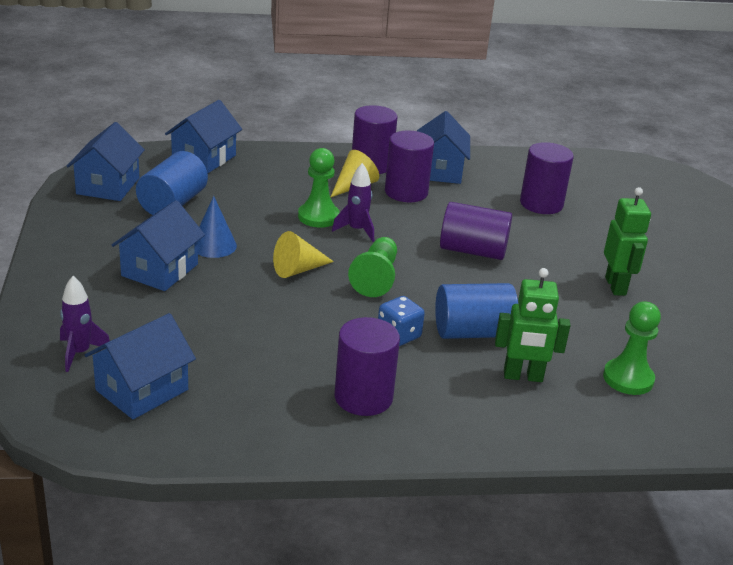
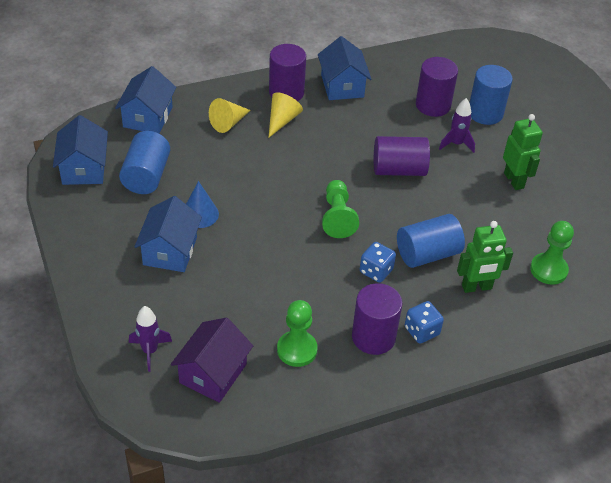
camera: 15 degrees left, 15 degrees up
(142, 390) = (213, 373): blue house -> purple house
(298, 270) = (276, 223): yellow cone -> yellow cone (228, 123)
(318, 217) = (268, 162): green pawn -> green pawn (297, 350)
(356, 230) = (303, 169): purple rocket -> purple rocket (456, 144)
(406, 192) = (325, 117): purple cylinder -> none
(429, 404) = (421, 331): none -> blue dice
(604, 221) = (485, 113): none -> blue cylinder

